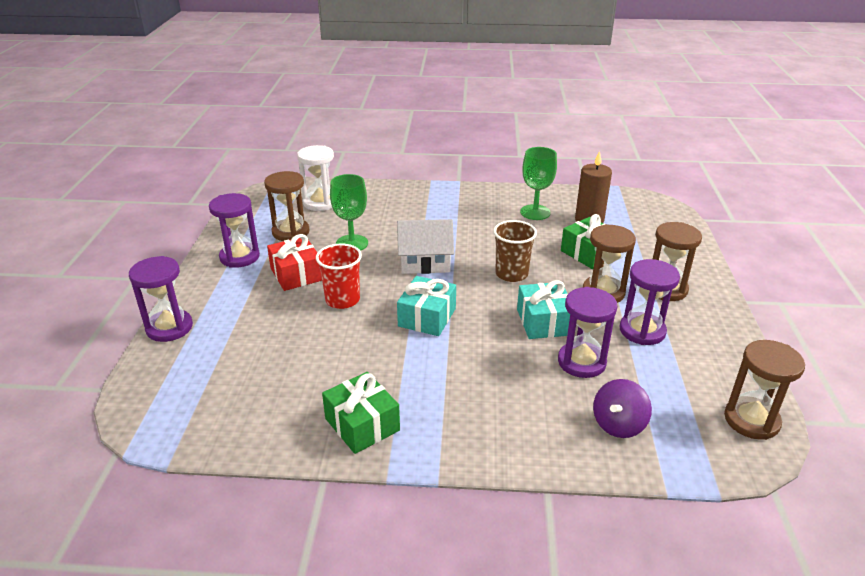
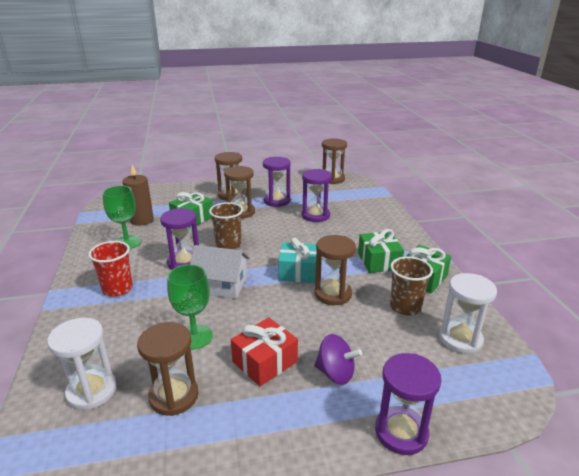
camera: 105 degrees left, 5 degrees down
(233, 410) = (460, 339): none -> white hourglass
(239, 257) = (242, 426): purple hourglass -> purple hourglass (184, 262)
(314, 385) = (405, 307): none -> brown cup
(342, 300) = (295, 319): red cup -> red cup (117, 289)
(370, 333) = (333, 294): none -> brown hourglass
(423, 393) = (379, 261): none -> green gift
(425, 262) = (221, 285): white house -> white house turned 60 degrees counterclockwise
(544, 322) = (282, 229): turquoise gift -> none
(618, 424) = (358, 205): purple spinning top -> purple spinning top (335, 373)

